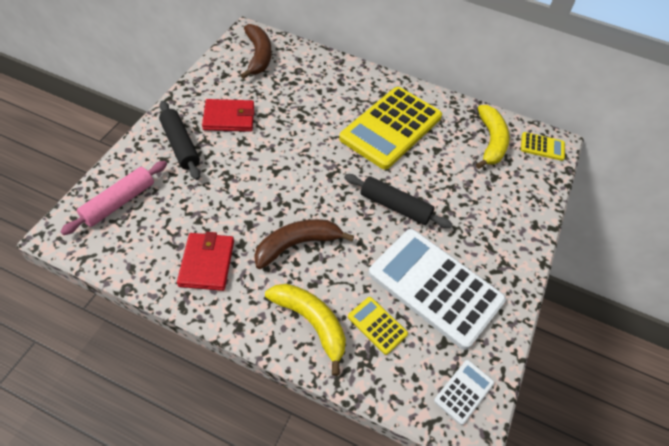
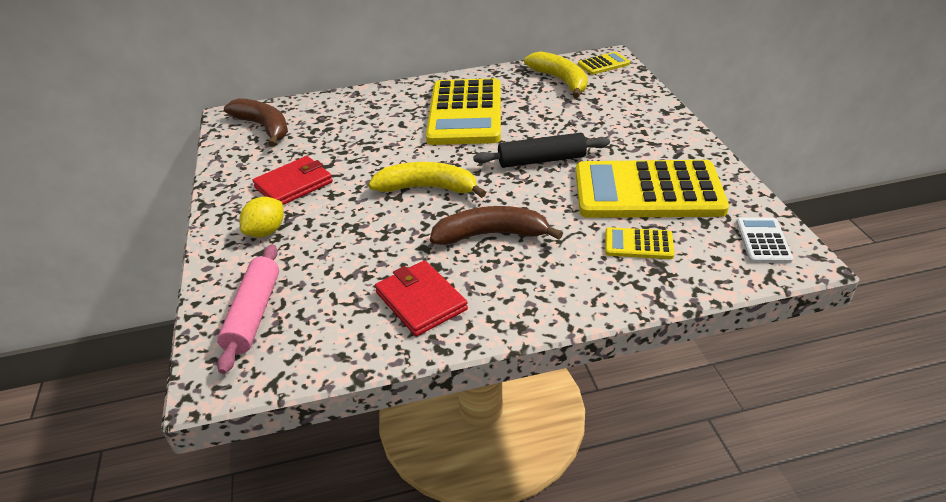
camera: 30 degrees left, 15 degrees down
(180, 145) = (266, 232): black rolling pin -> yellow lemon
(297, 244) = (491, 234): brown banana -> brown banana turned 60 degrees clockwise
(311, 323) = (582, 279): yellow banana -> yellow banana (427, 188)
(435, 287) = (648, 191): white calculator -> yellow calculator

